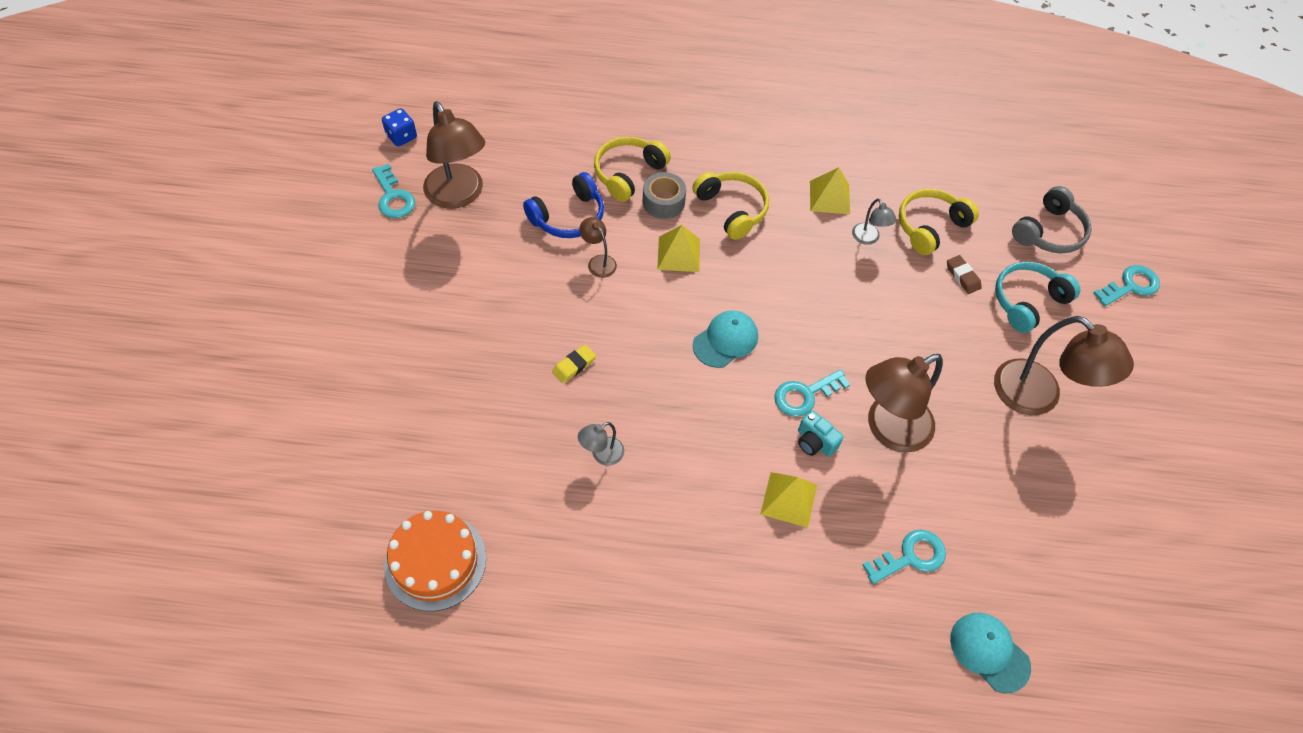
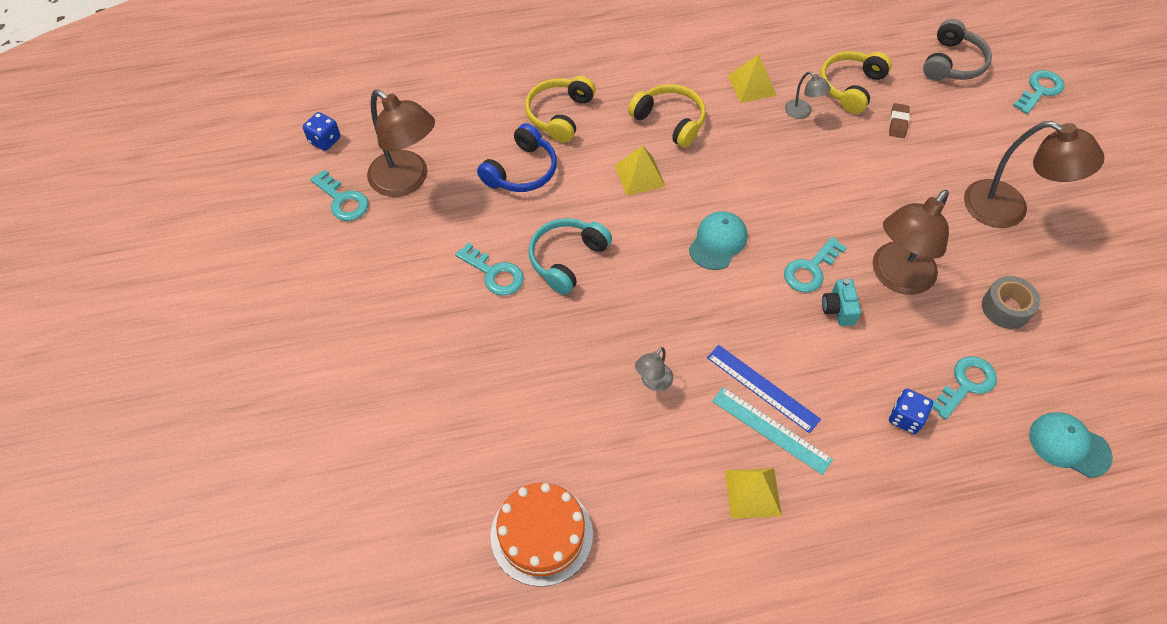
camera: 15 degrees left, 0 degrees up
(500, 306) = (494, 273): none -> turquoise key
(574, 366) = (590, 308): yellow eraser -> none
(598, 262) = (569, 204): brown lamp -> none
(663, 202) = (604, 132): grey tape -> grey tape (1005, 308)
(694, 537) = (771, 430): none -> turquoise ruler
(704, 494) = (762, 388): none -> blue ruler
(789, 499) = (839, 368): yellow pyramid -> yellow pyramid (752, 492)
(815, 442) = (838, 309): turquoise camera -> turquoise camera turned 60 degrees clockwise
(833, 569) = (905, 418): none -> blue dice
(962, 276) = (898, 123): brown eraser -> brown eraser turned 60 degrees clockwise
(1027, 301) = (962, 129): turquoise headphones -> turquoise headphones (567, 259)

